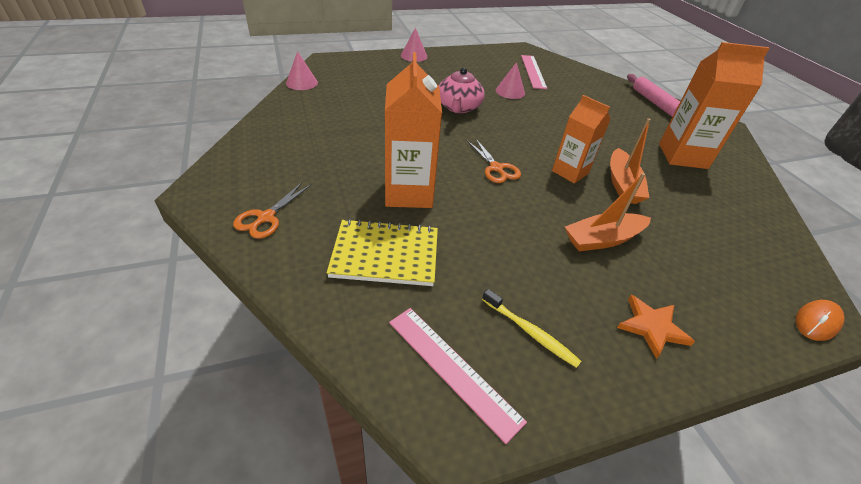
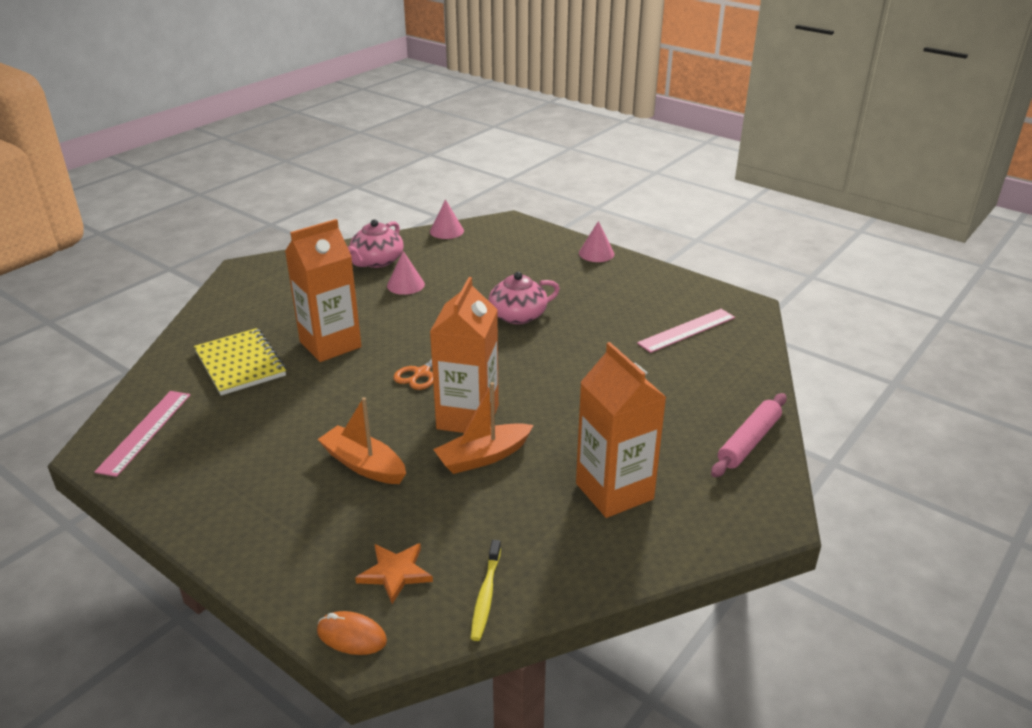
camera: 60 degrees right, 10 degrees down
(266, 217) = (238, 303): orange scissors -> none
(302, 124) = (377, 261): none -> pink teapot
(510, 91) = (602, 332): pink cone -> pink cone (405, 285)
(530, 332) = (204, 455): yellow toothbrush -> yellow toothbrush (485, 595)
(570, 172) = (467, 417): orange carton -> orange carton, size x1.54
(652, 327) = (257, 519): orange star -> orange star (395, 573)

